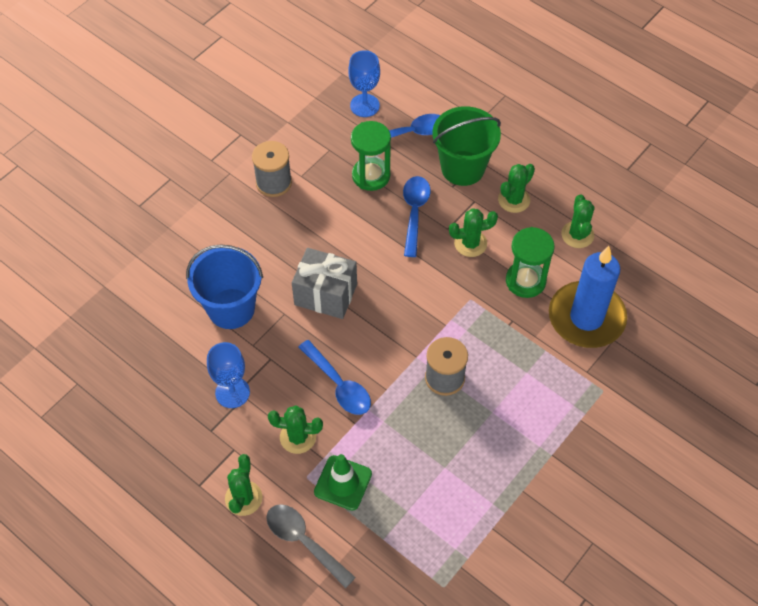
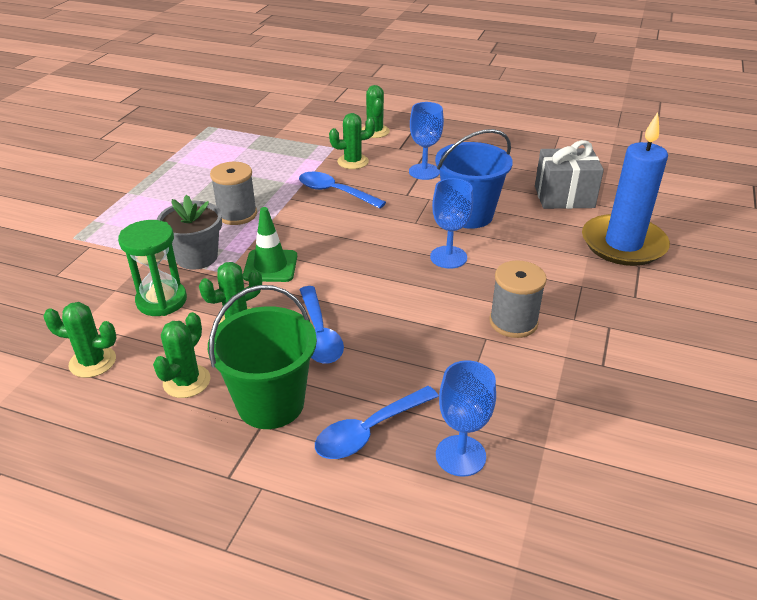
camera: 160 degrees right, 20 degrees down
(281, 260) = (448, 257): none -> blue goblet
(304, 541) = (318, 124): grey spoon -> none
(325, 294) = (383, 243): grey gift -> grey gift (564, 197)
(343, 483) = (303, 149): green traffic cone -> green traffic cone (270, 266)
(371, 175) = (396, 361): green hourglass -> none
(491, 325) = (197, 257): none -> grey flower pot
(577, 235) = (92, 362): green cactus -> green cactus turned 60 degrees counterclockwise
(586, 317) = (86, 285): blue candle -> blue candle (623, 244)

